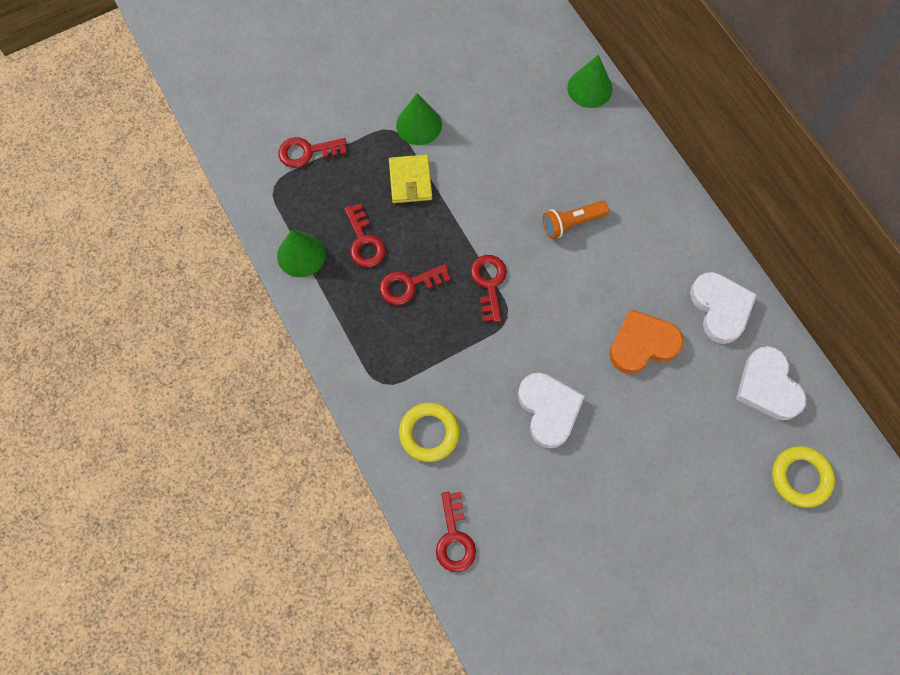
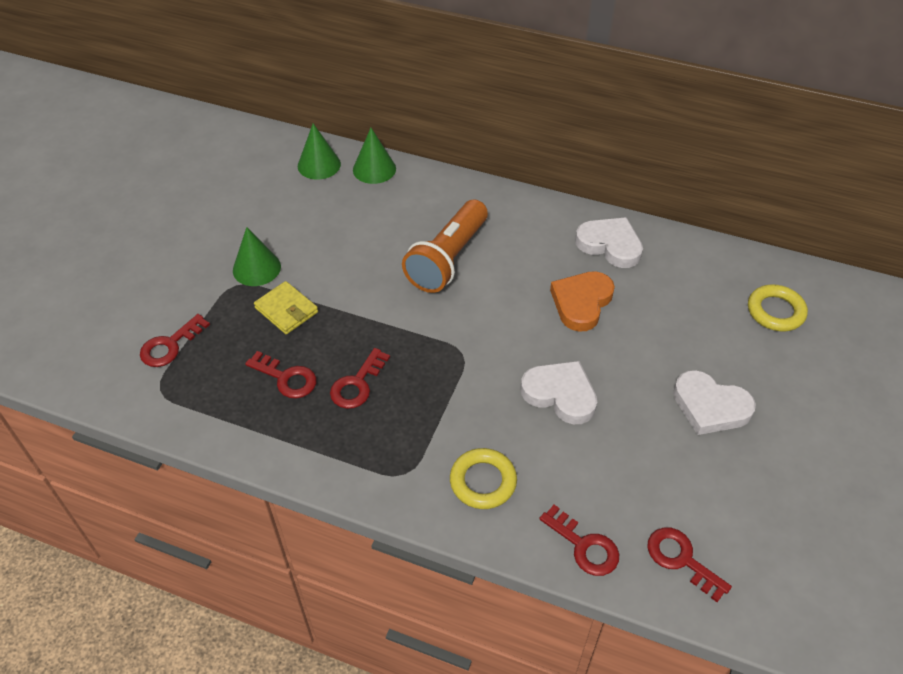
camera: 40 degrees left, 20 degrees down
(301, 255) = (235, 425): green cone -> green cone (319, 165)
(489, 283) = (424, 339): red key -> red key (681, 559)
(571, 223) = (447, 259): orange flashlight -> orange flashlight, size x1.80
(768, 386) = (693, 271): white heart -> white heart (710, 406)

